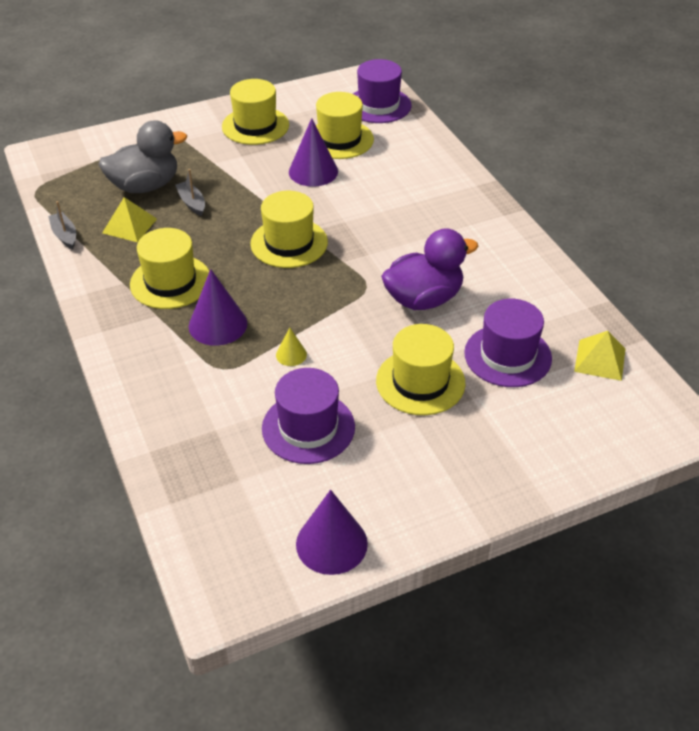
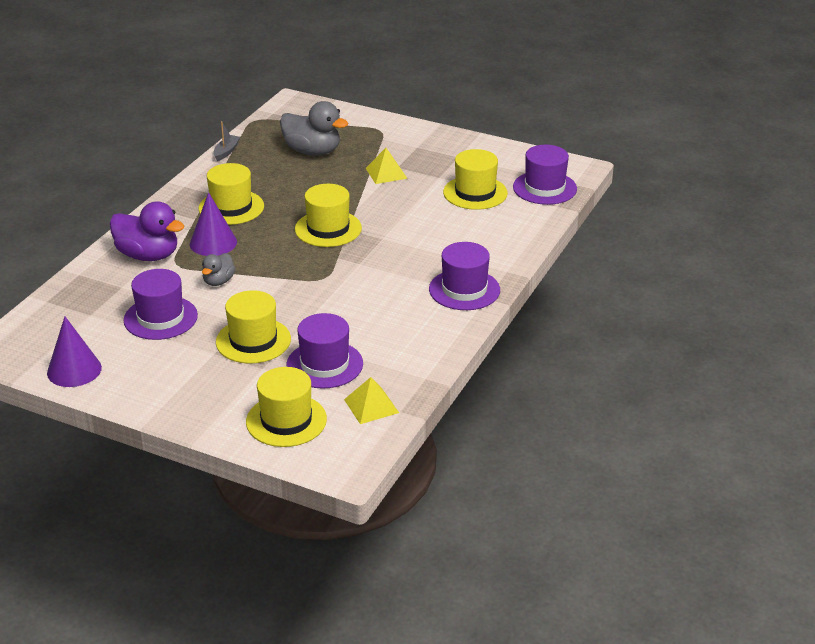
camera: 50 degrees right, 10 degrees down
(130, 225) = (265, 167): yellow pyramid -> yellow pyramid (386, 173)
(192, 203) = (319, 175): grey boat -> none
(255, 126) = (439, 155): yellow hat -> yellow hat (286, 420)
(291, 355) = (218, 281): yellow cone -> grey duck
(313, 171) = (420, 201): purple cone -> none
(423, 299) = (340, 306): purple duck -> purple duck (148, 255)
(478, 219) = (464, 290): none -> purple hat

